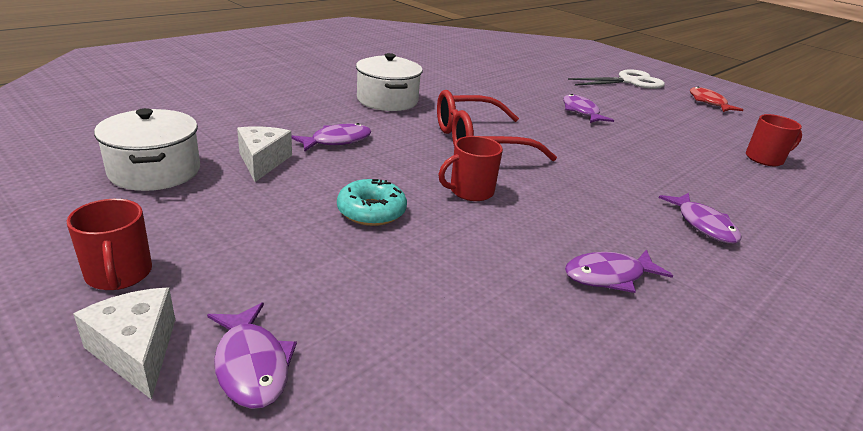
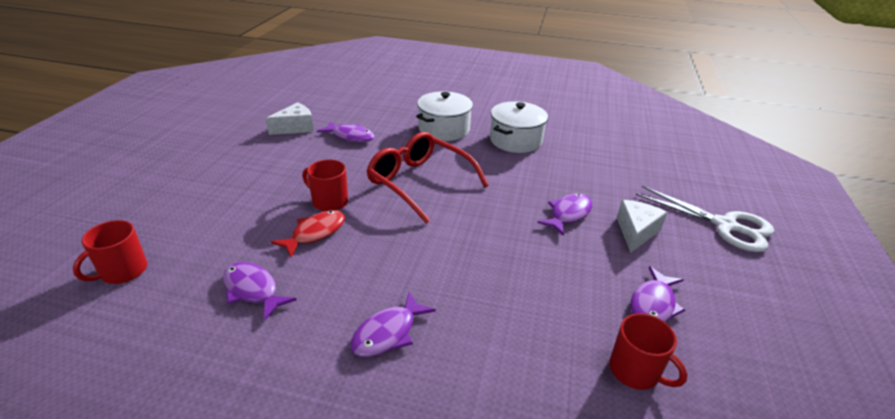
camera: 60 degrees right, 5 degrees up
(119, 274) = (154, 141): red mug -> red mug (123, 271)
(136, 351) = (100, 167): white cheese -> white cheese (636, 232)
(155, 171) = (255, 109): white pot -> white pot (515, 140)
(251, 365) = (99, 195): purple fish -> purple fish (653, 304)
(371, 211) = (266, 177): turquoise donut -> none
(708, 102) = (772, 299): red fish -> red fish (315, 233)

